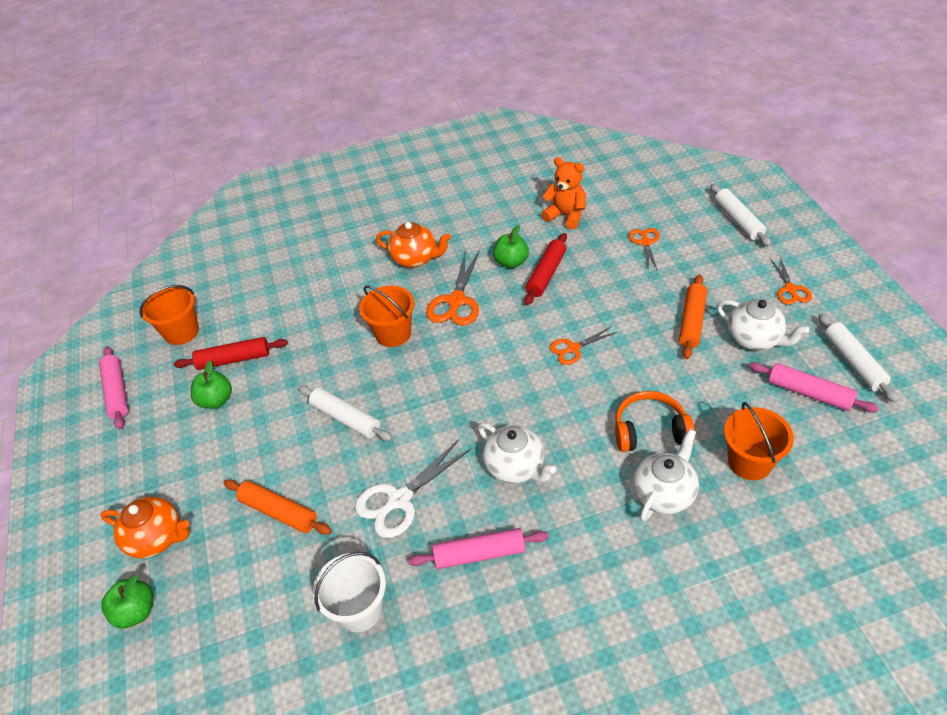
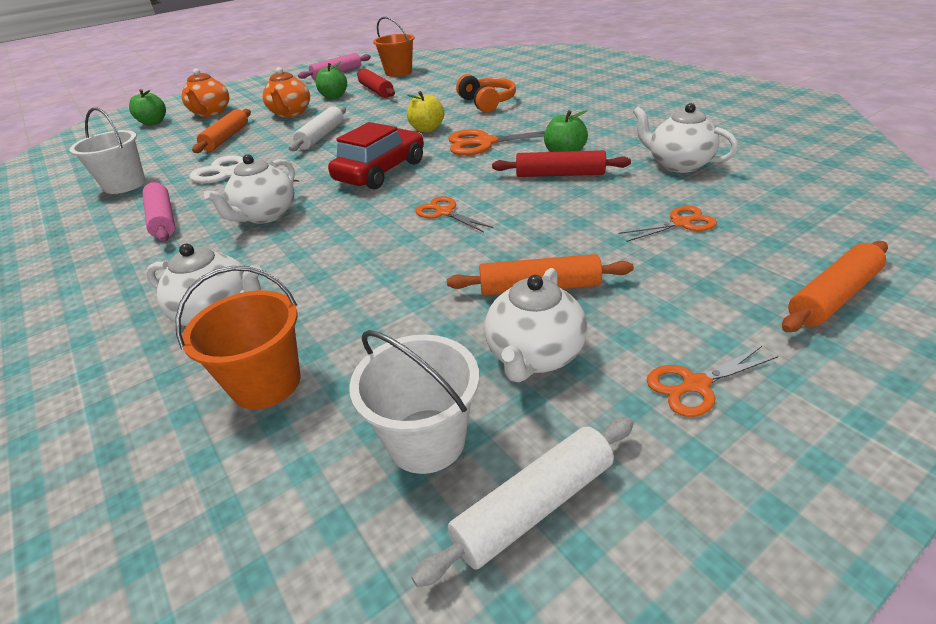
camera: 70 degrees right, 10 degrees down
(393, 333) = (427, 129): orange bucket -> yellow apple
(415, 258) = (533, 115): orange teapot -> orange teapot (290, 113)
(471, 378) = (381, 171): none -> red car
(566, 215) = (678, 164): orange teddy bear -> white teapot
(650, 430) = (321, 286): orange headphones -> orange headphones (487, 102)
(738, 220) = (833, 297): white rolling pin -> orange rolling pin
(809, 393) = (426, 440): pink rolling pin -> white bucket

